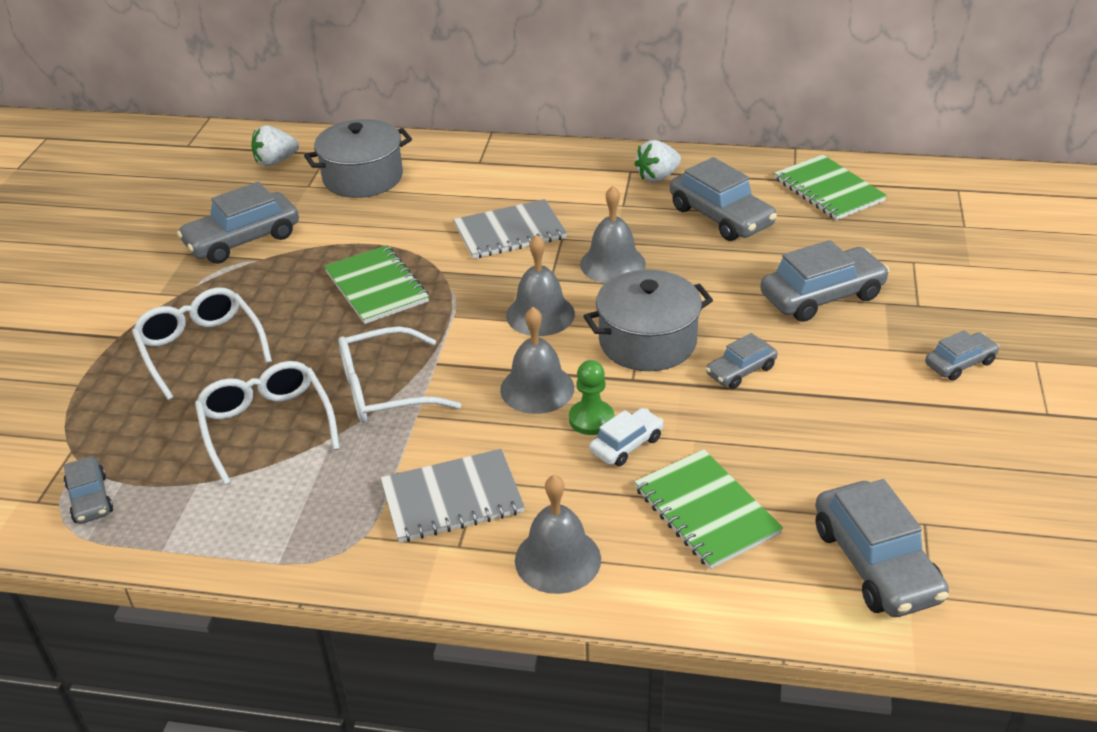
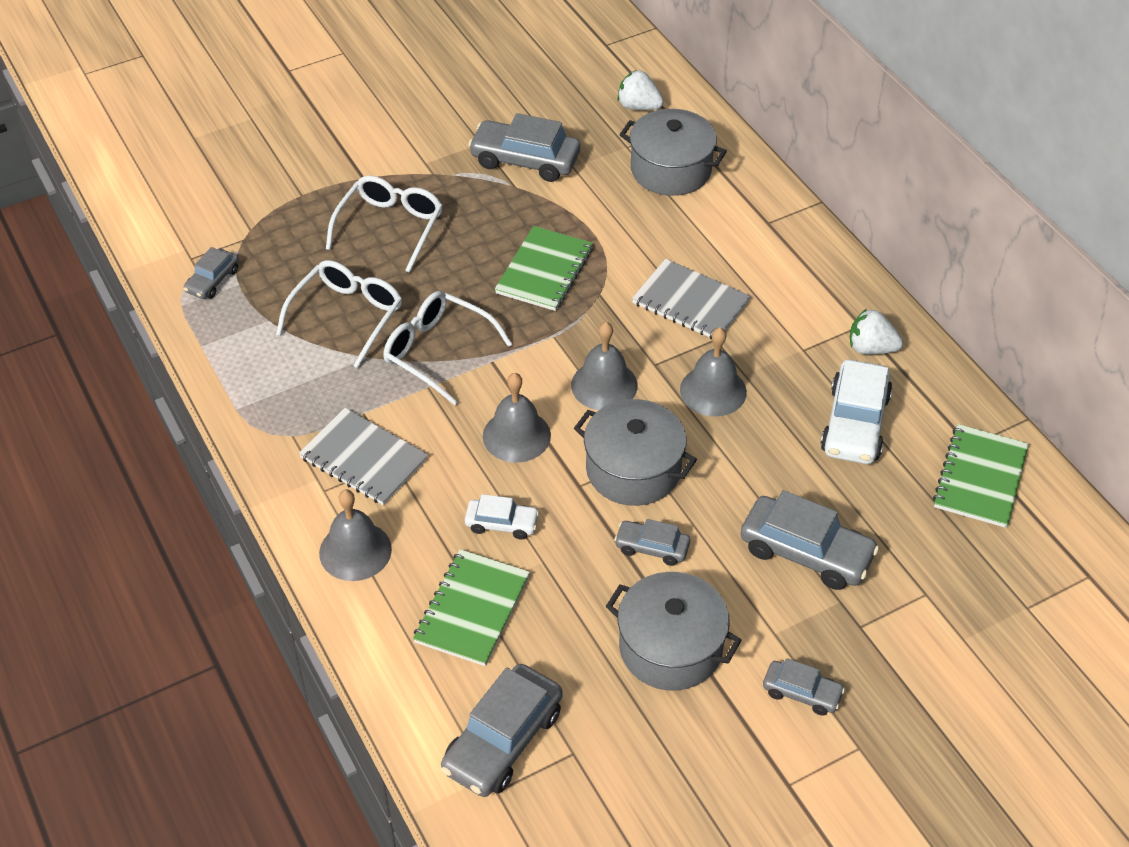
camera: 50 degrees right, 10 degrees up
(591, 419) = (511, 487): green pawn -> none
(721, 216) = (855, 424): grey car -> white car
(855, 410) = (670, 647): none -> grey pot

